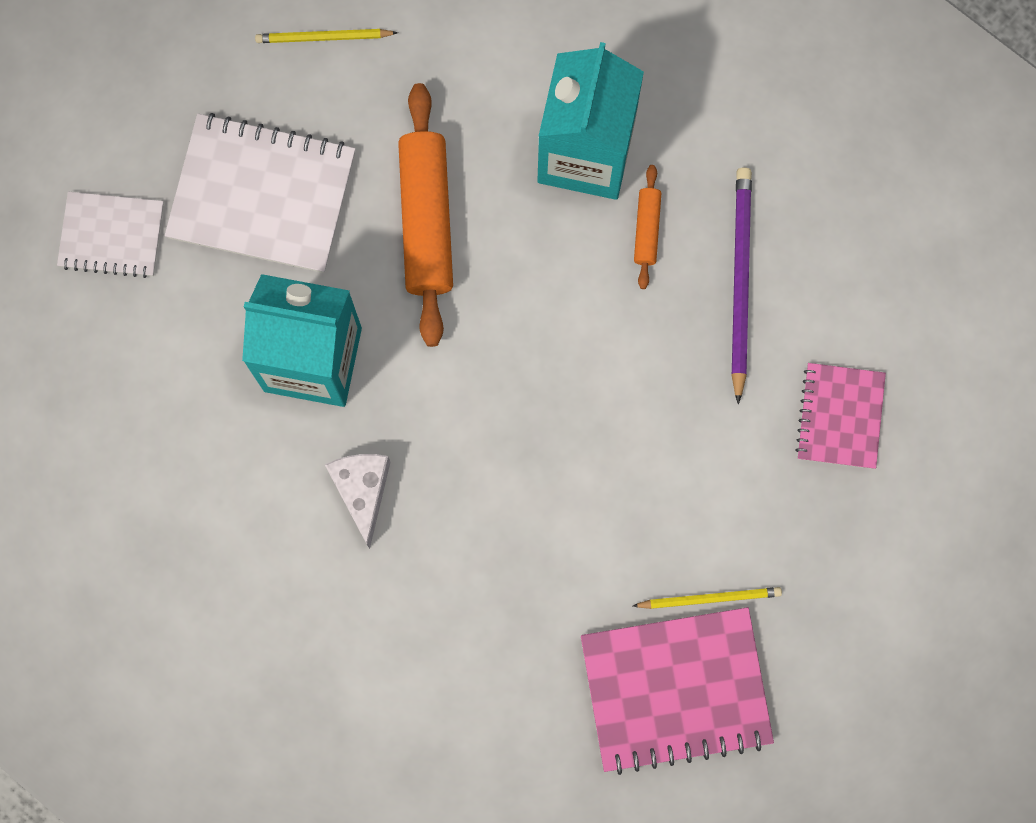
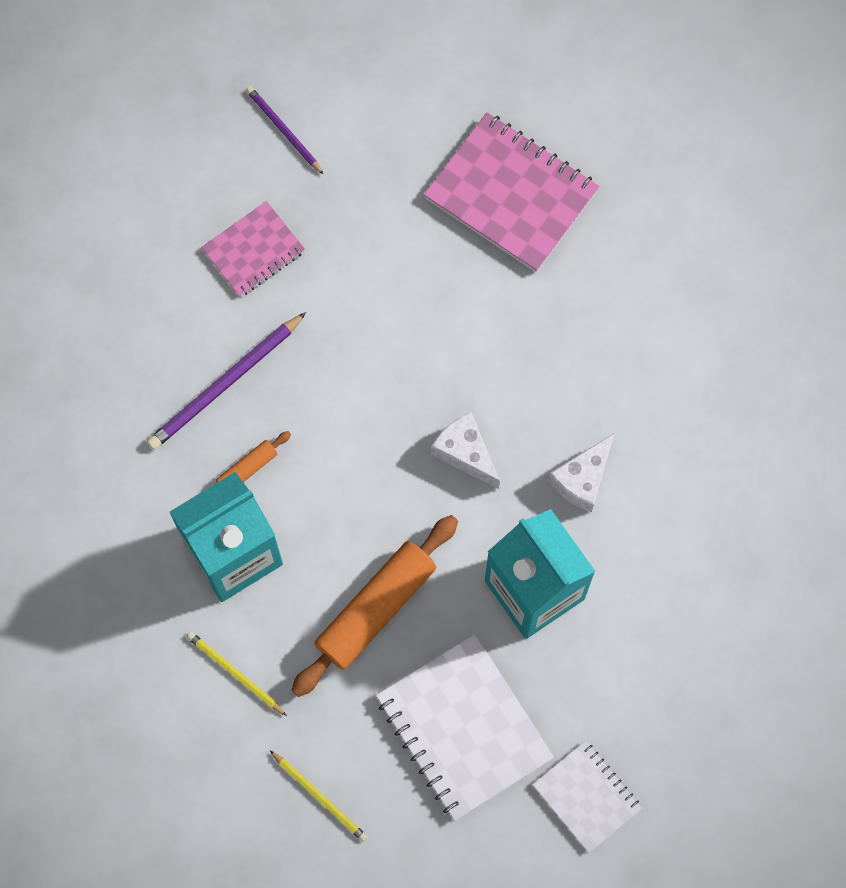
camera: 135 degrees left, 5 degrees down
(482, 417) = (465, 453): none -> white cheese
(710, 598) = (438, 224): yellow pencil -> yellow pencil (235, 673)
(931, 550) = (283, 130): none -> purple pencil

